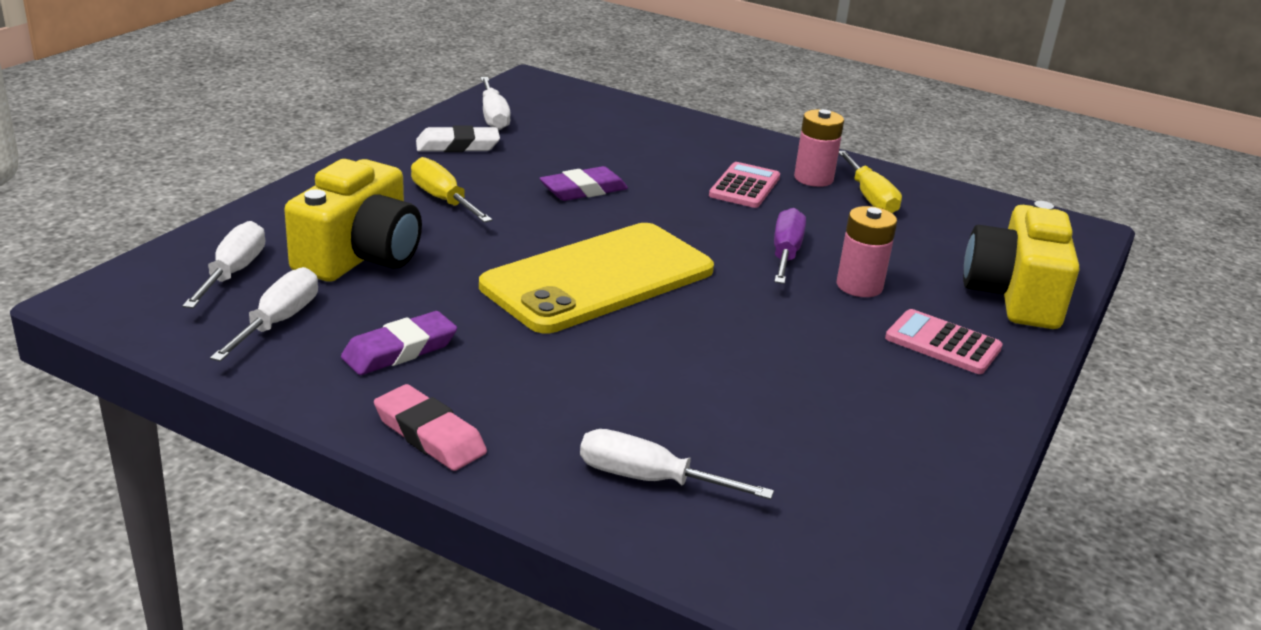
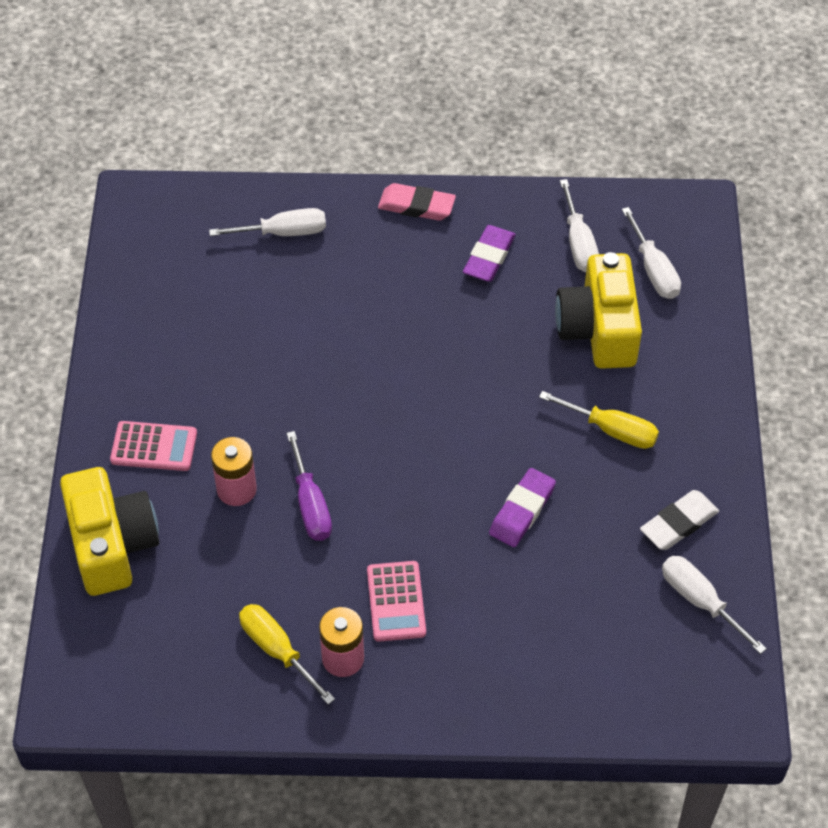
camera: 155 degrees right, 25 degrees up
(598, 278) = (426, 393): yellow phone -> none

